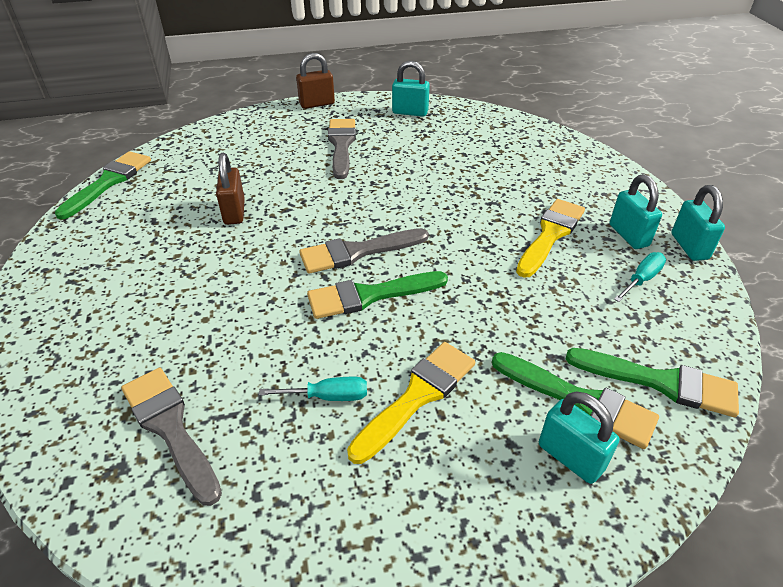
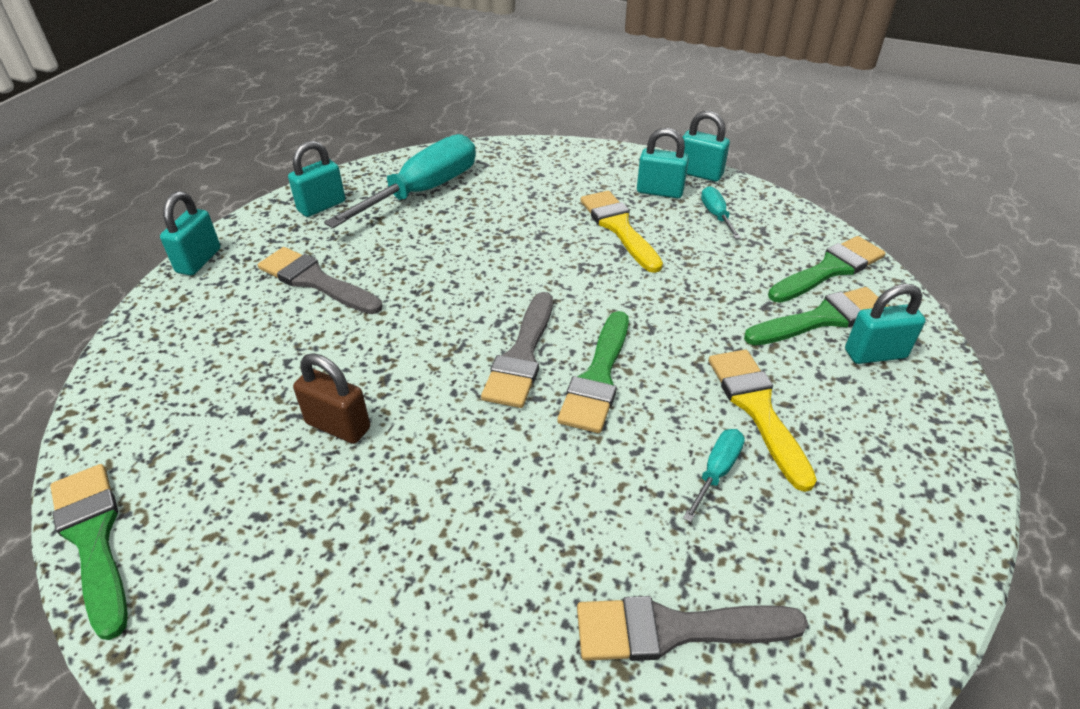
camera: 55 degrees left, 0 degrees up
(317, 104) = (199, 261): brown padlock -> turquoise padlock
(474, 137) = (423, 191): none -> turquoise screwdriver

